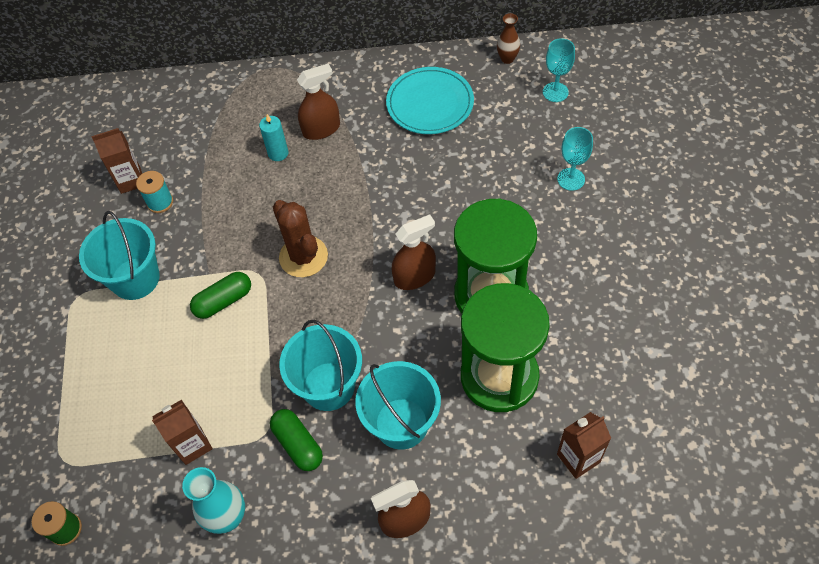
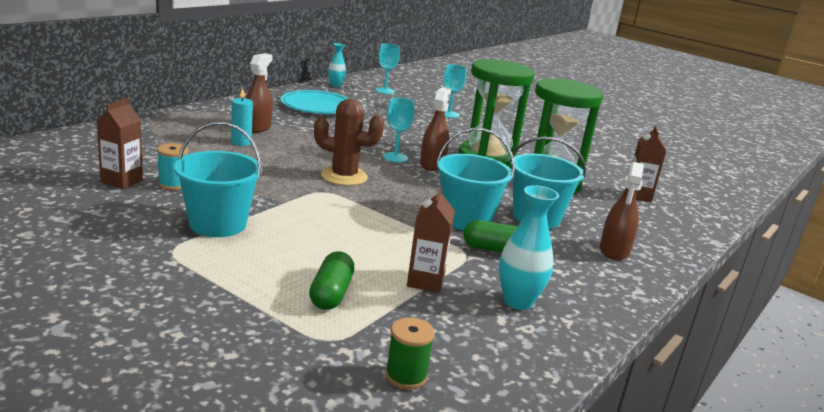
camera: 55 degrees left, 35 degrees down
(223, 301) = (319, 211): green capsule -> green capsule (331, 293)
(392, 245) = (395, 157): none -> turquoise goblet
(507, 59) = (335, 85): brown vase -> turquoise vase

